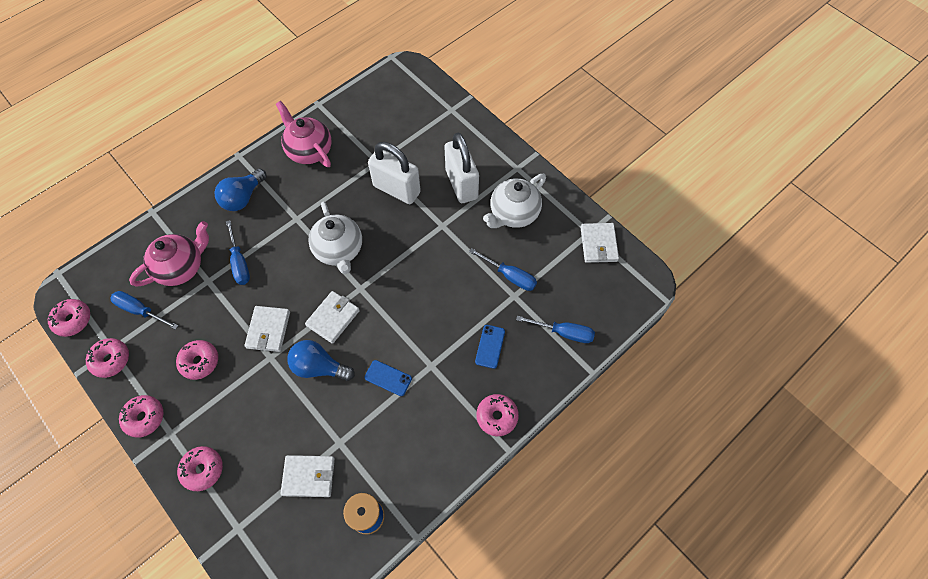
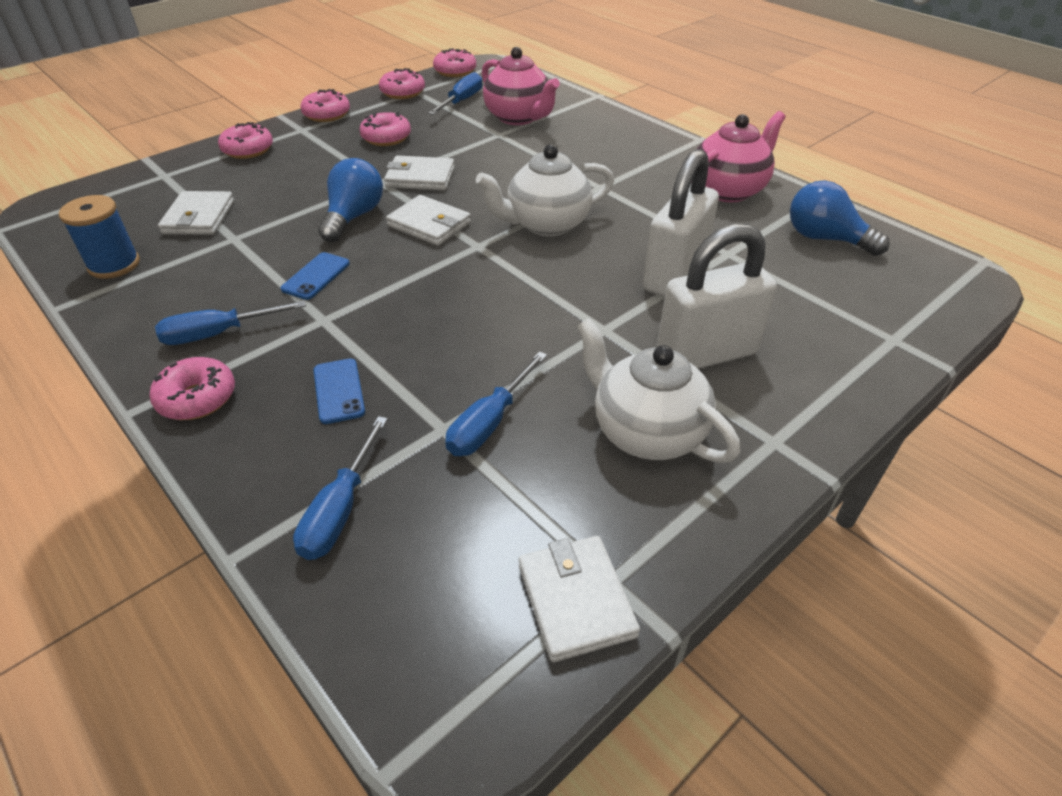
camera: 90 degrees right, 20 degrees down
(240, 263) = (525, 152): blue screwdriver -> blue screwdriver (218, 334)
(243, 197) = (629, 147): blue light bulb -> blue light bulb (825, 239)
(490, 346) = (339, 391): blue phone -> blue phone turned 60 degrees clockwise
(598, 244) = (576, 600): white wallet -> white wallet turned 75 degrees clockwise

